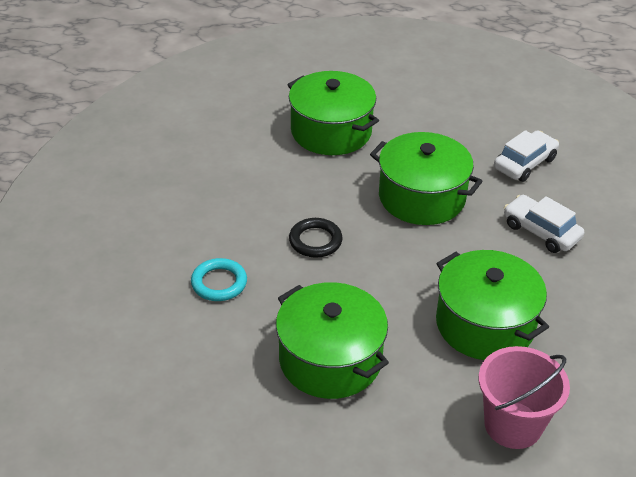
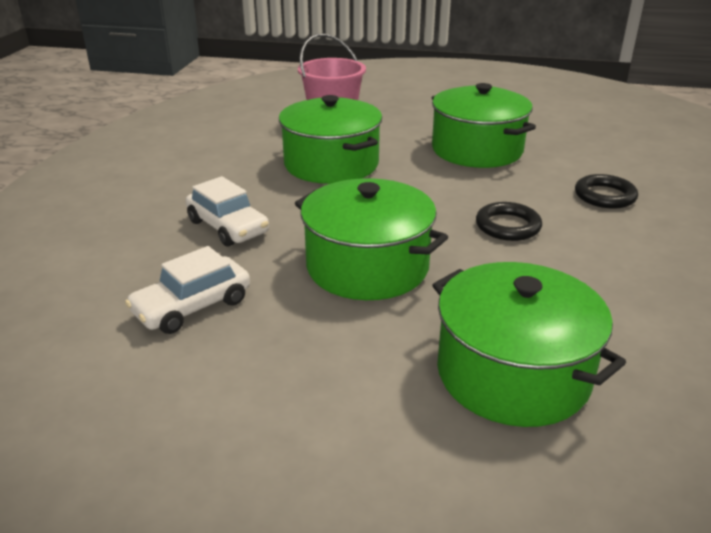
camera: 175 degrees left, 10 degrees down
(219, 283) = (604, 196): turquoise ring -> black ring

